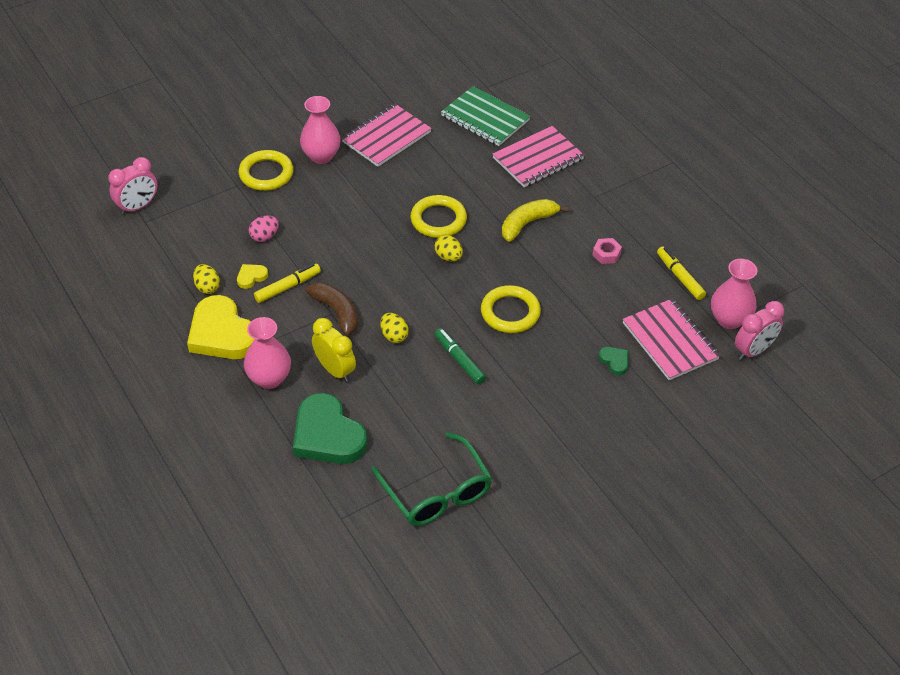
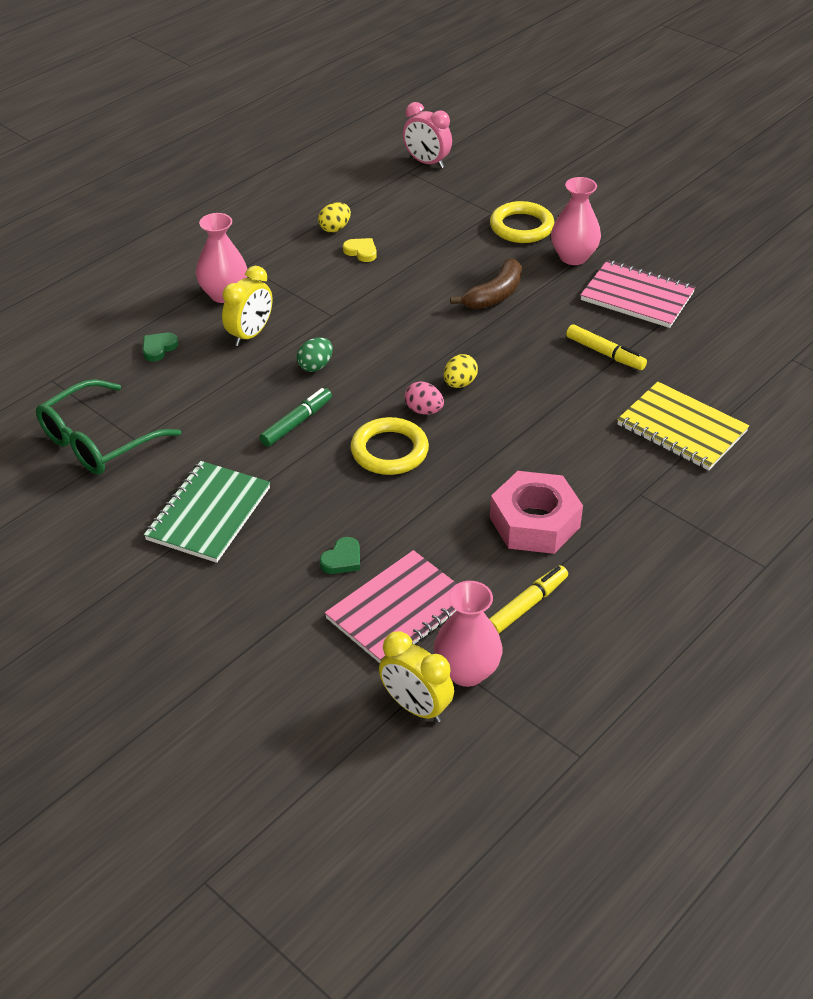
camera: 75 degrees right, 5 degrees down
(222, 334) = (274, 252): yellow heart -> none
(264, 236) = (424, 247): pink egg -> pink egg (424, 410)
(287, 287) = (357, 278): yellow marker -> yellow marker (605, 353)
(327, 435) = (158, 348): green heart -> green heart, size x0.43
(337, 313) = (333, 319): brown banana -> brown banana (495, 295)
(394, 336) = (315, 366): yellow egg -> green egg
(438, 220) = (518, 364): yellow ring -> none
(485, 118) = (728, 368): green notebook -> green notebook (209, 514)
(527, 223) = (553, 439): yellow banana -> none
(538, 159) = (681, 428): pink notebook -> yellow notebook
(606, 254) = (534, 522): pink nut -> pink nut, size x2.20
(753, 351) = (415, 707): pink clock -> yellow clock

